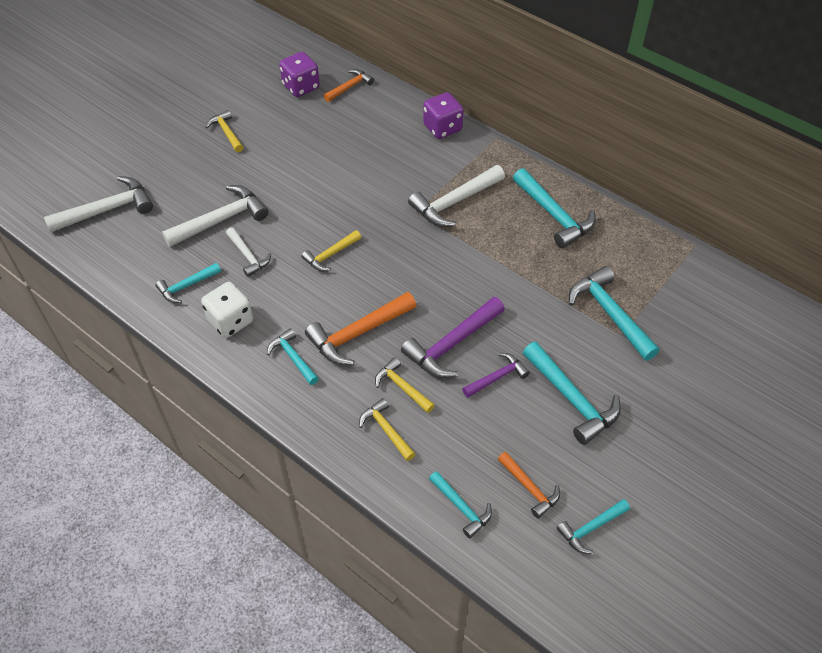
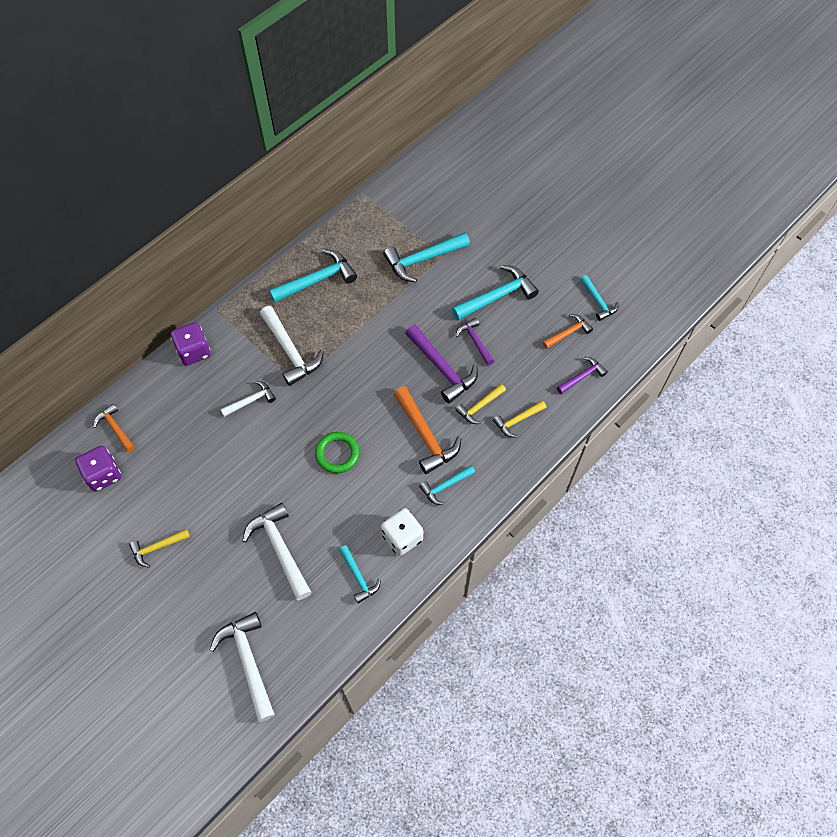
camera: 85 degrees left, 10 degrees up
(248, 256) = (329, 524): white hammer -> white hammer (251, 401)
(330, 255) = (337, 454): yellow hammer -> green ring
(461, 507) = (582, 376): turquoise hammer -> purple hammer

